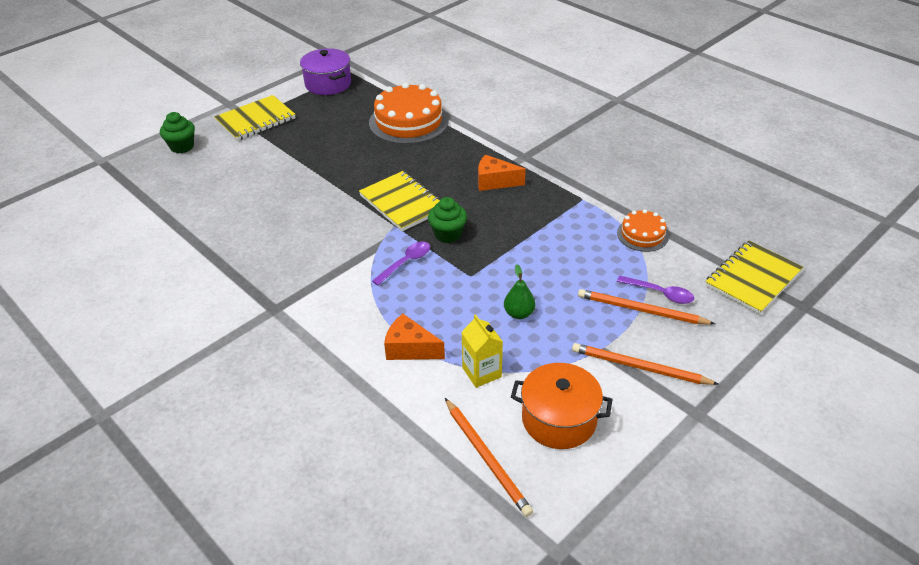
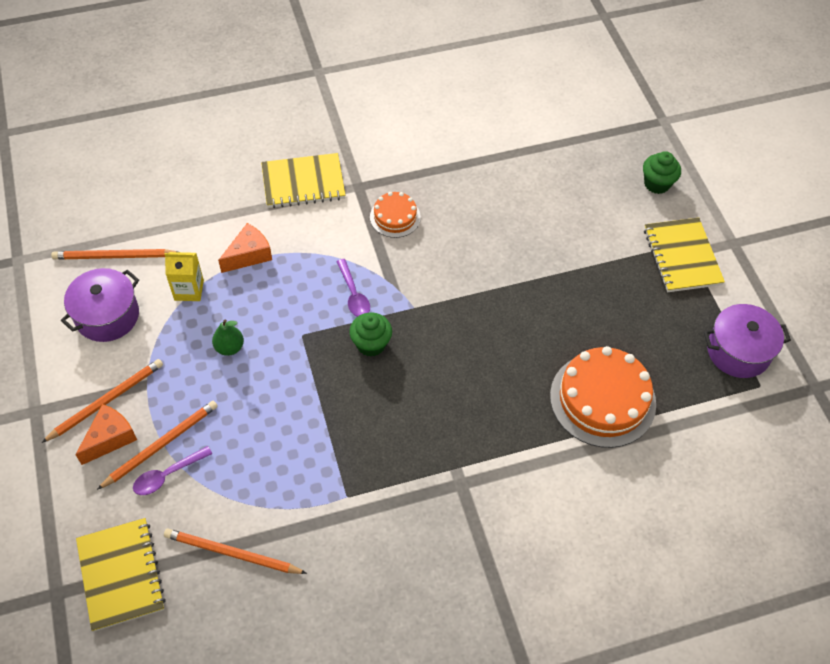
camera: 115 degrees right, 15 degrees up
(402, 203) = (445, 328): yellow notebook -> yellow notebook (303, 183)
(495, 182) = (430, 427): orange cheese -> orange cheese (110, 438)
(559, 419) = (107, 316): orange pot -> purple pot
(642, 234) = (253, 517): orange cake -> orange cake (395, 217)
(677, 233) = (232, 553): none -> orange pencil

